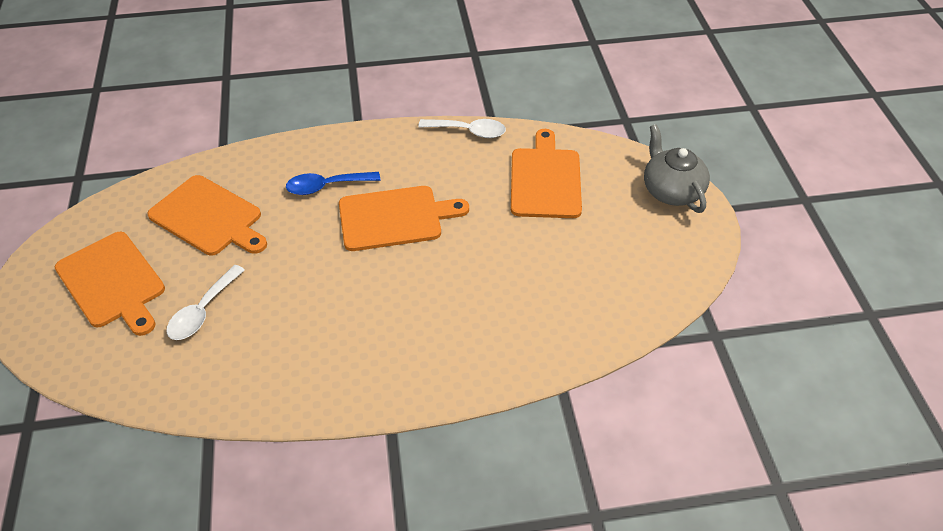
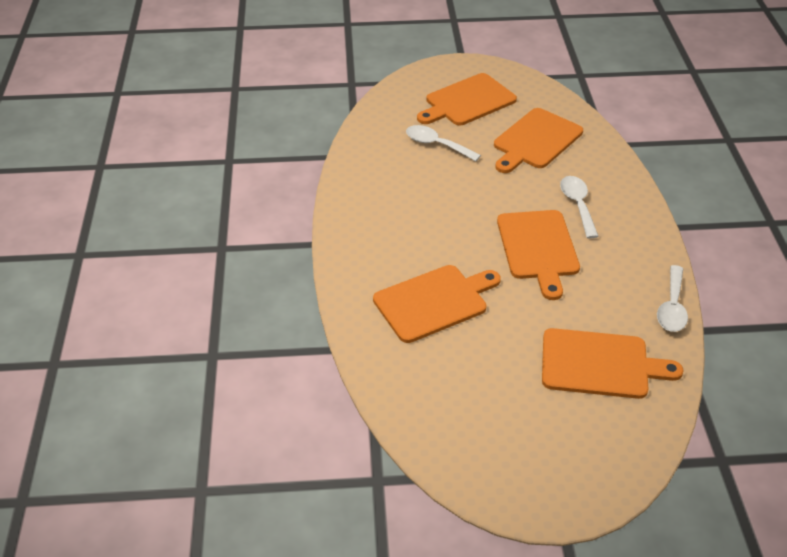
camera: 95 degrees right, 5 degrees down
(326, 186) = (577, 205): blue spoon -> white spoon
(483, 301) = (434, 302): none -> orange cutting board
(671, 191) = (590, 481): grey teapot -> none

